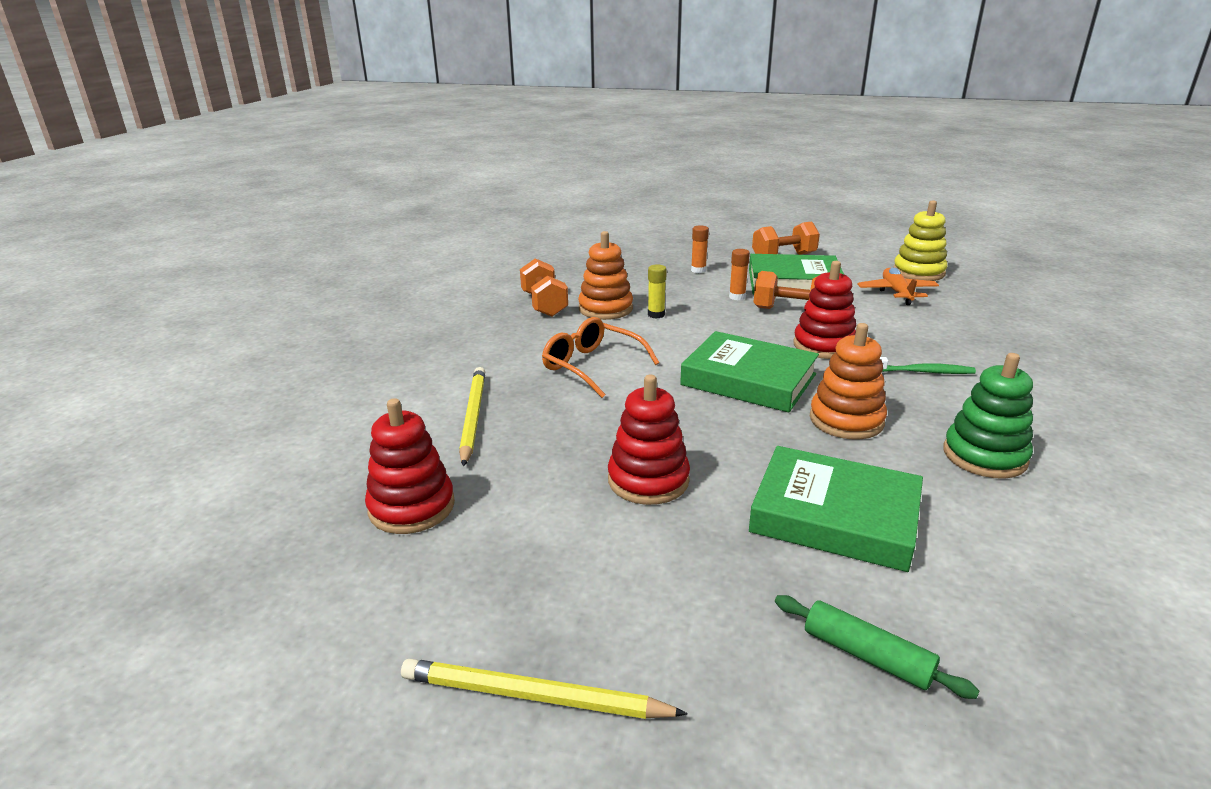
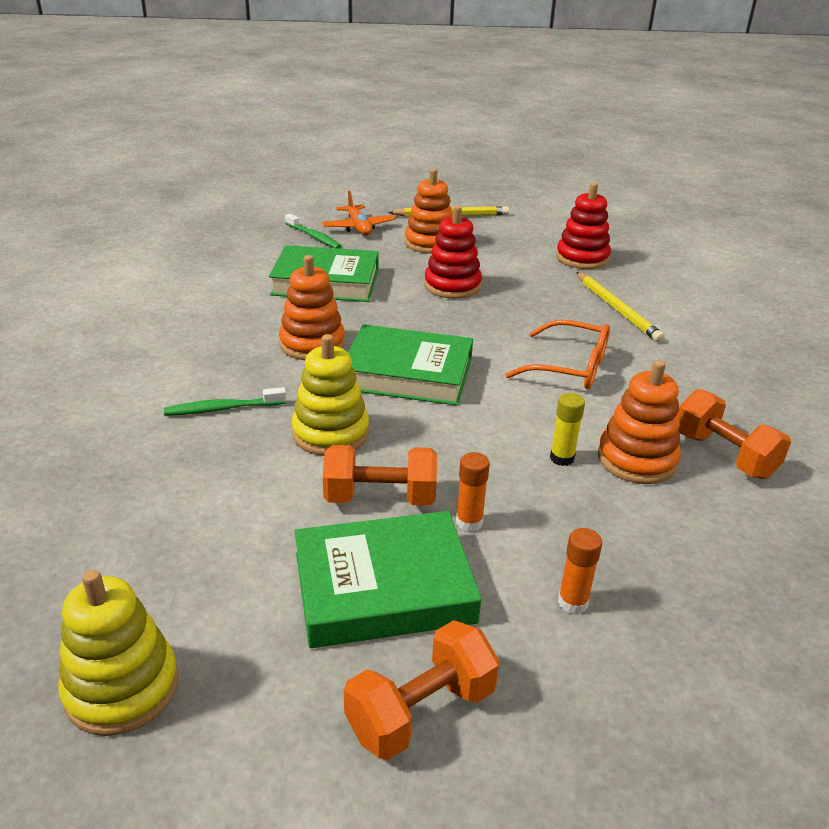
camera: 160 degrees right, 5 degrees up
(633, 590) = (430, 243): none -> orange stacking toy
(824, 345) = (330, 433): red stacking toy -> yellow stacking toy
(866, 655) = (314, 237): green rolling pin -> green toothbrush
(896, 293) = (198, 586): orange plane -> orange plane (358, 227)
(984, 456) = (205, 329): green stacking toy -> none

